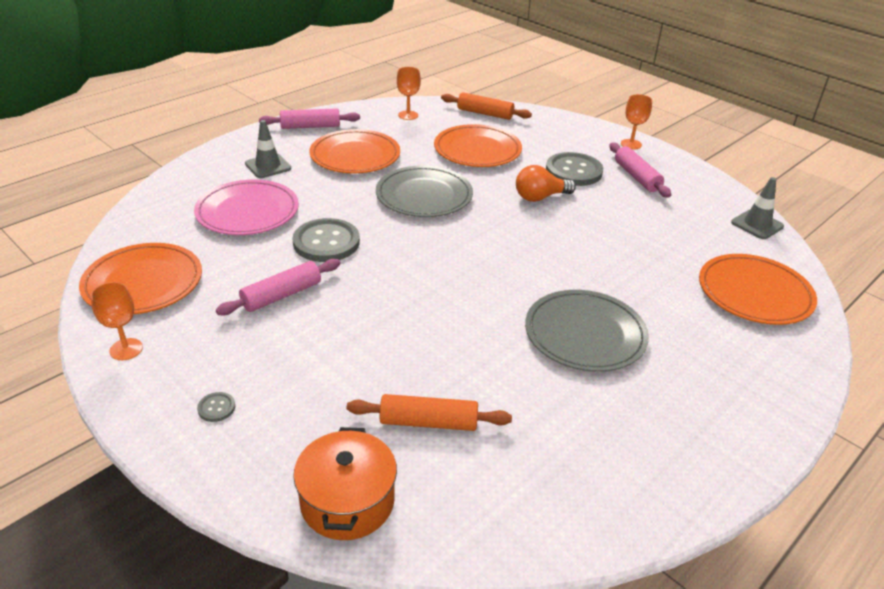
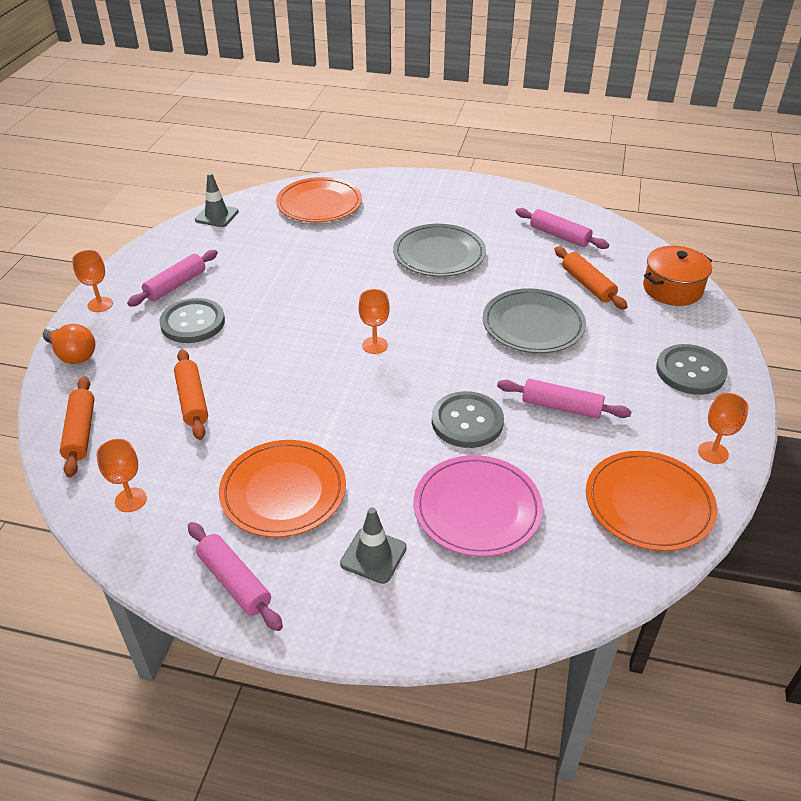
camera: 120 degrees left, 5 degrees up
(216, 408) = (690, 371): grey button -> grey button, size x2.36
(424, 195) = (326, 398): grey plate -> grey plate (533, 325)
(464, 237) = (375, 345): none -> orange goblet
(477, 150) = (192, 400): orange plate -> orange rolling pin
(540, 197) = (265, 327): orange light bulb -> orange light bulb (73, 355)
(555, 463) = (559, 236): none -> pink rolling pin

